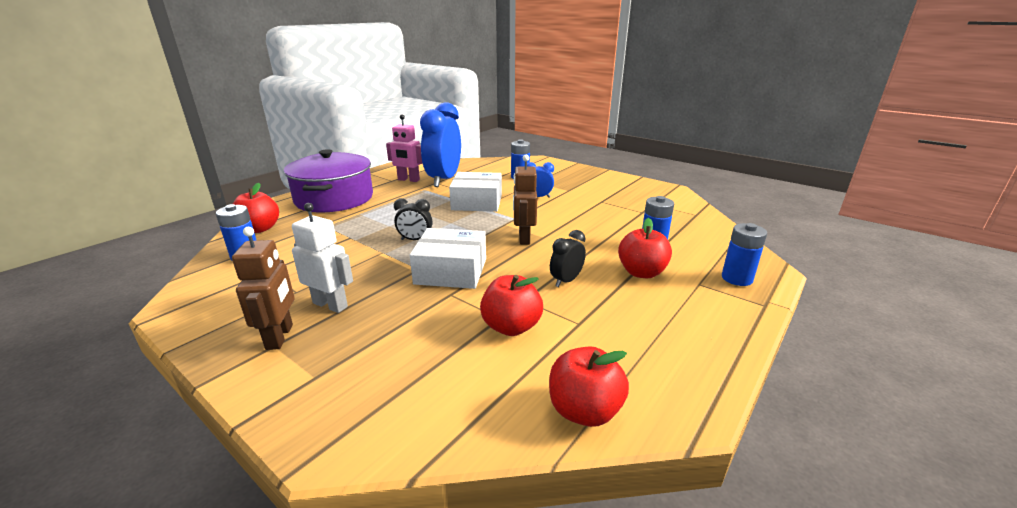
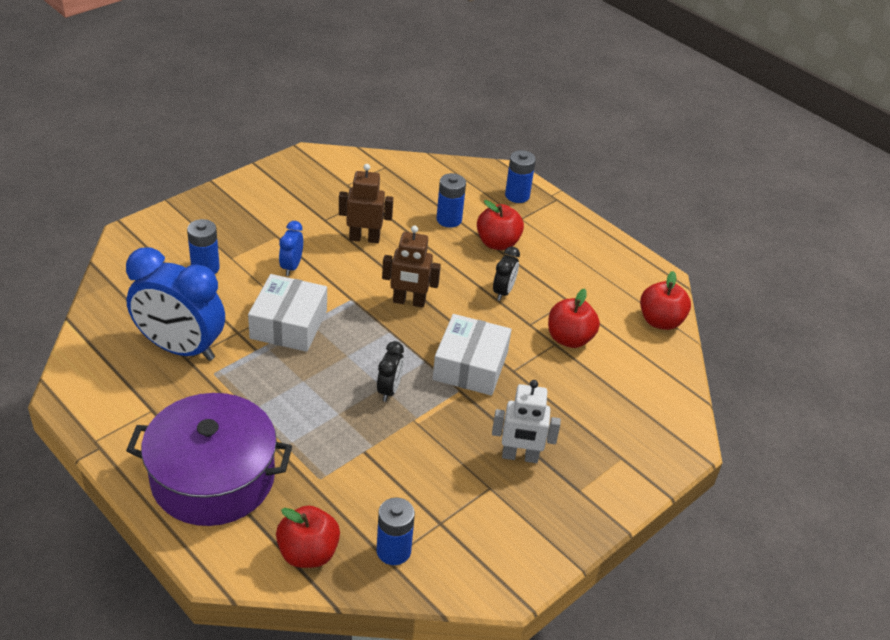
camera: 85 degrees left, 15 degrees up
(280, 337) = (568, 487): brown robot -> brown robot (364, 238)
(330, 305) = (520, 456): white robot -> white robot turned 120 degrees counterclockwise
(408, 180) = (161, 389): pink robot -> none
(566, 281) = (503, 292): black clock -> black clock turned 120 degrees counterclockwise

